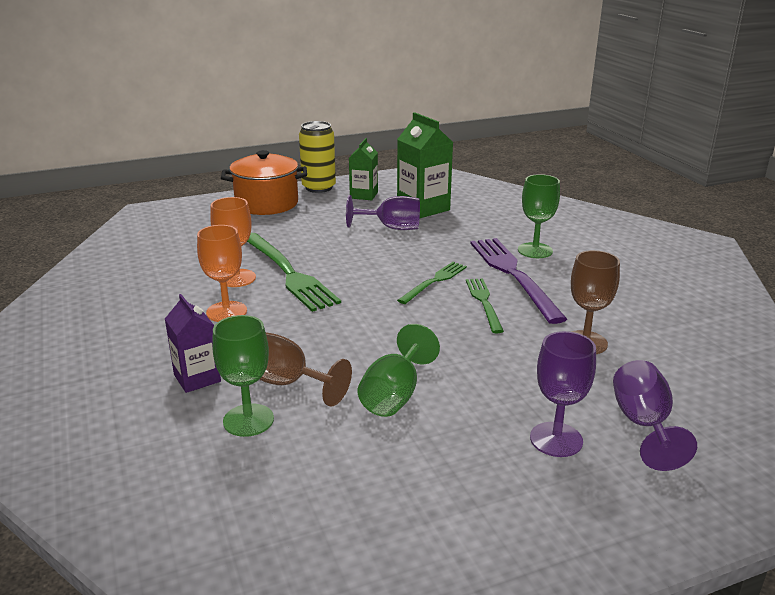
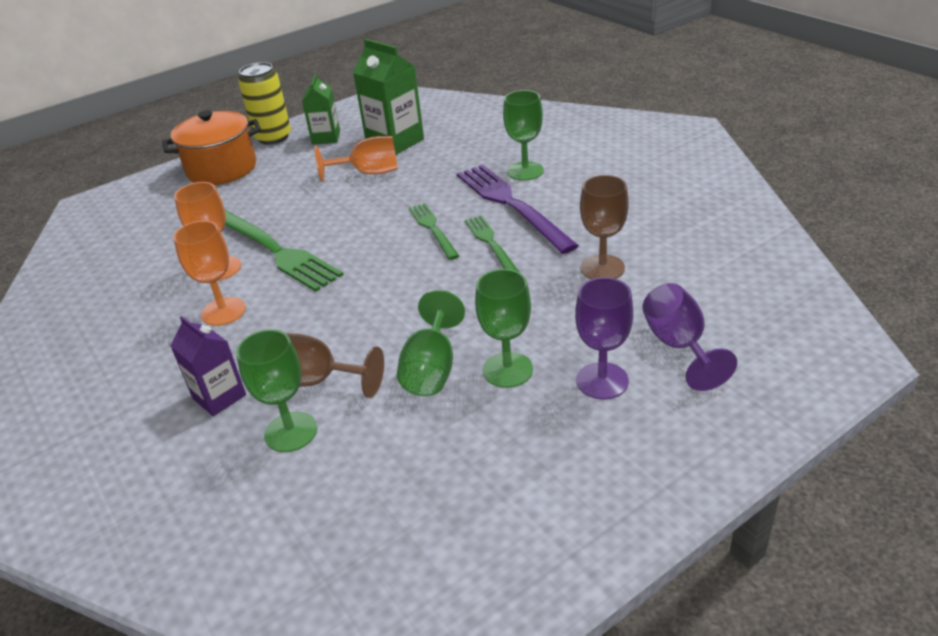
camera: 10 degrees left, 10 degrees up
(391, 228) = (369, 173): purple goblet -> orange goblet
(434, 282) = (433, 229): green fork -> green fork turned 45 degrees counterclockwise
(466, 411) = (507, 370): none -> green goblet

